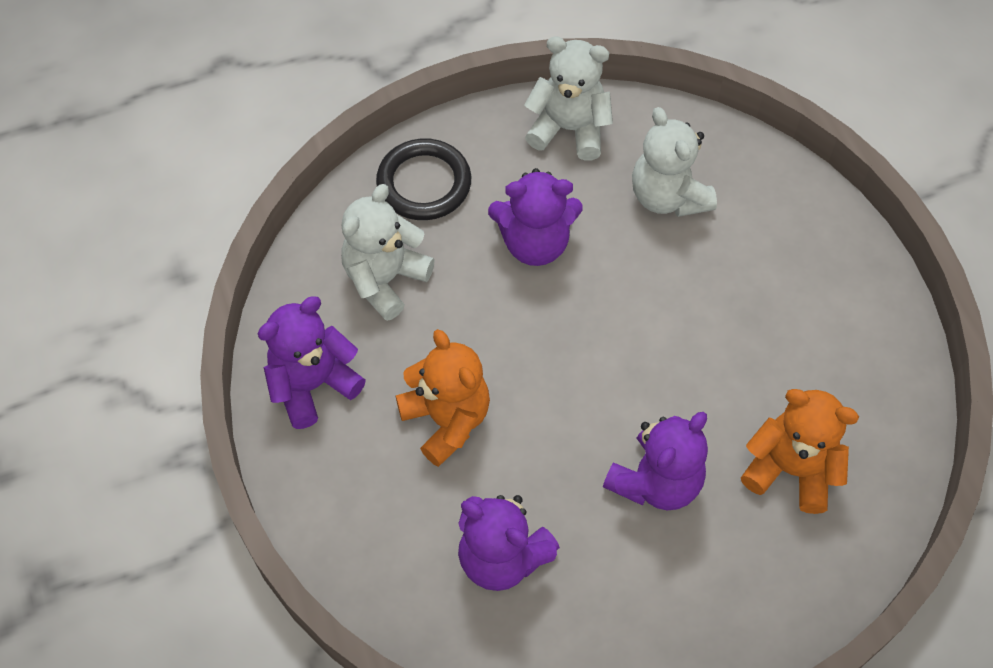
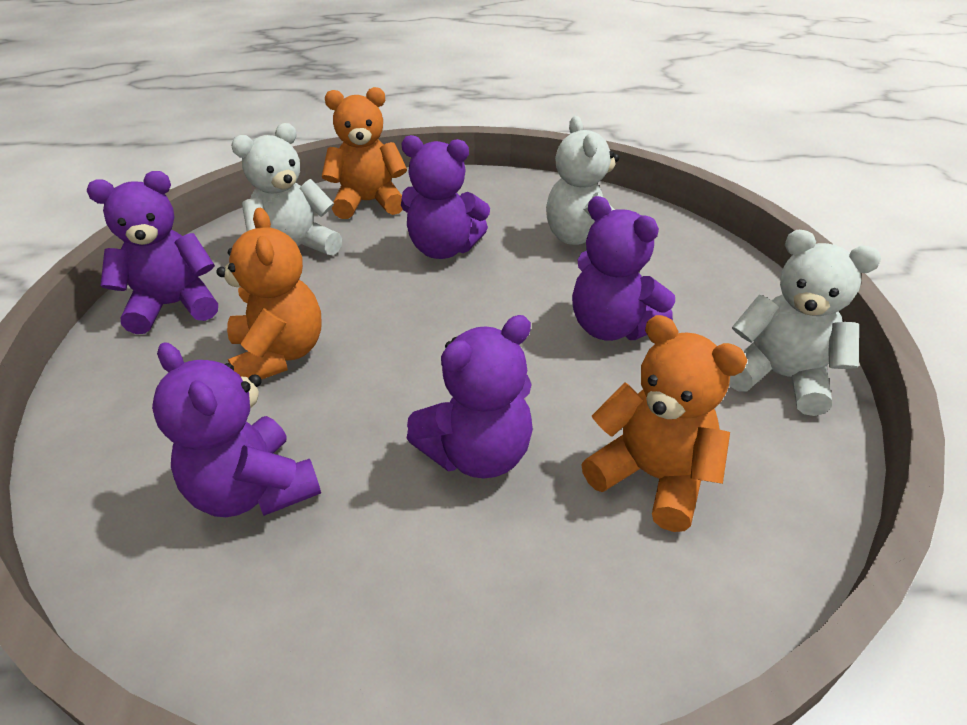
camera: 15 degrees right, 20 degrees down
(424, 183) = (368, 202): black ring -> orange teddy bear
(569, 129) = (510, 191): white teddy bear -> white teddy bear (779, 377)
(725, 316) = (611, 327): none -> purple teddy bear

